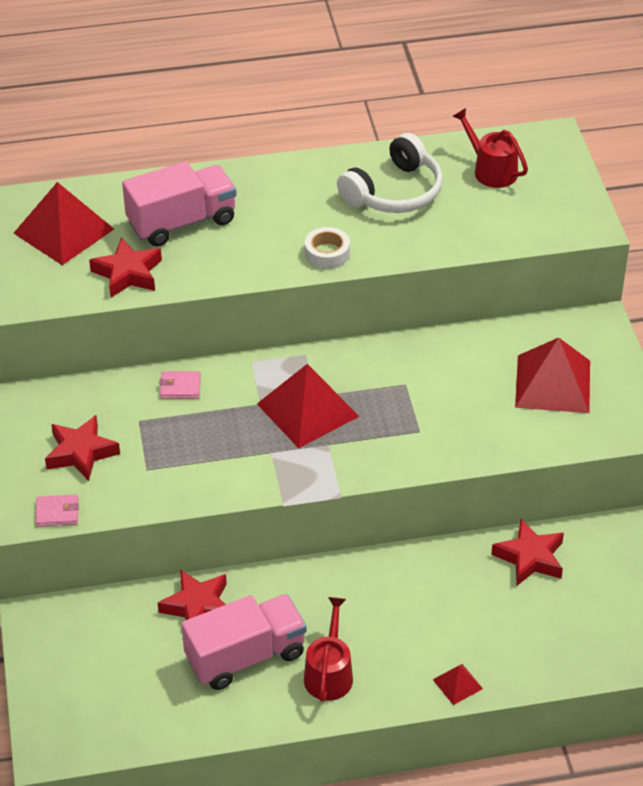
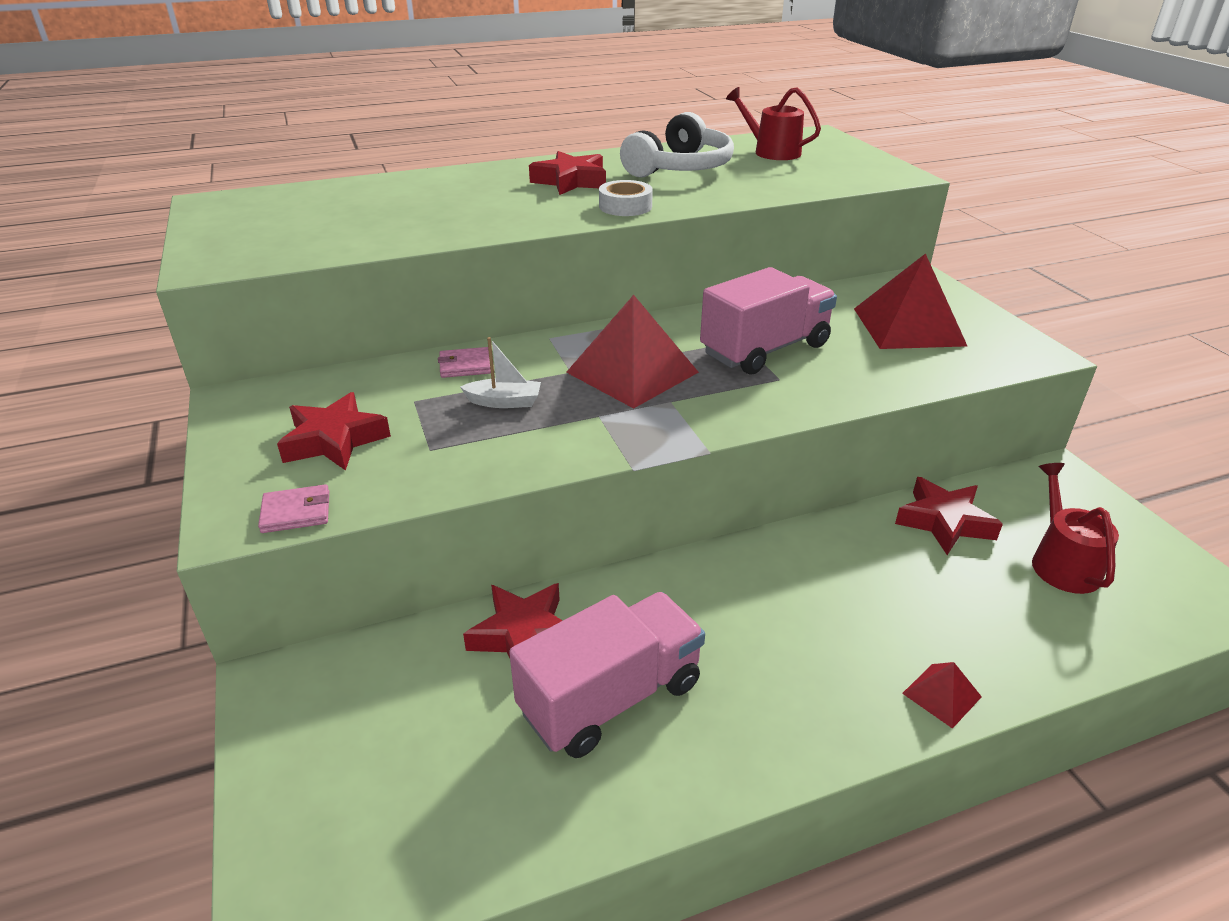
camera: 10 degrees left, 10 degrees down
(64, 231) = (305, 211): red pyramid -> none
(128, 273) = (386, 234): red star -> red star (571, 181)
(182, 222) = (449, 197): pink truck -> pink truck (765, 349)
(205, 430) = (504, 402): none -> white boat
(329, 673) = (746, 706): red watering can -> red watering can (1062, 563)

